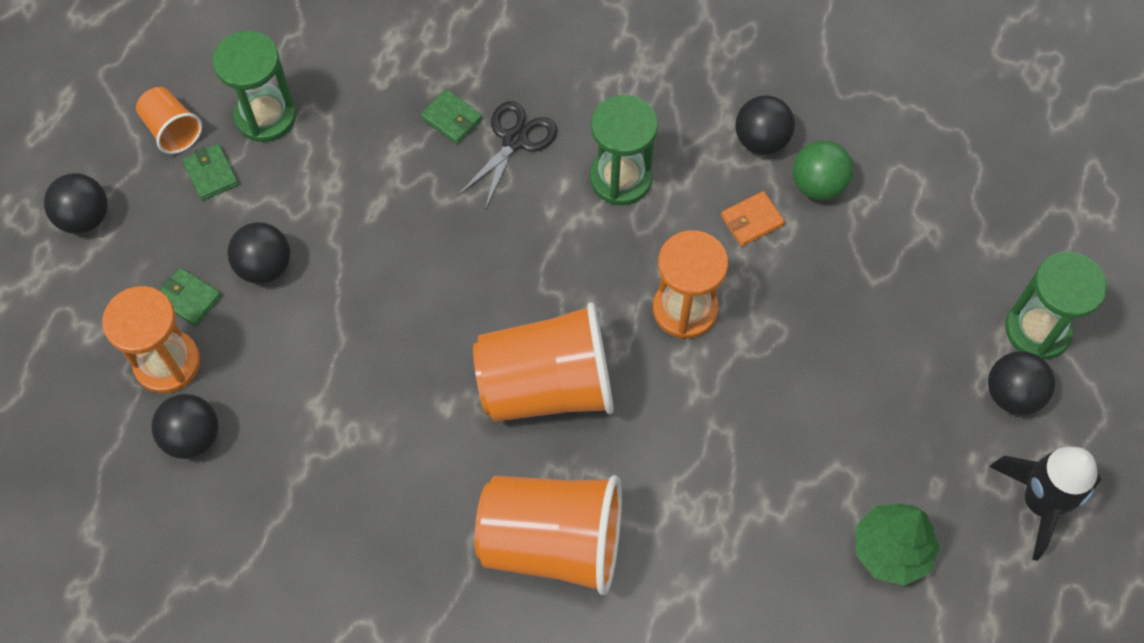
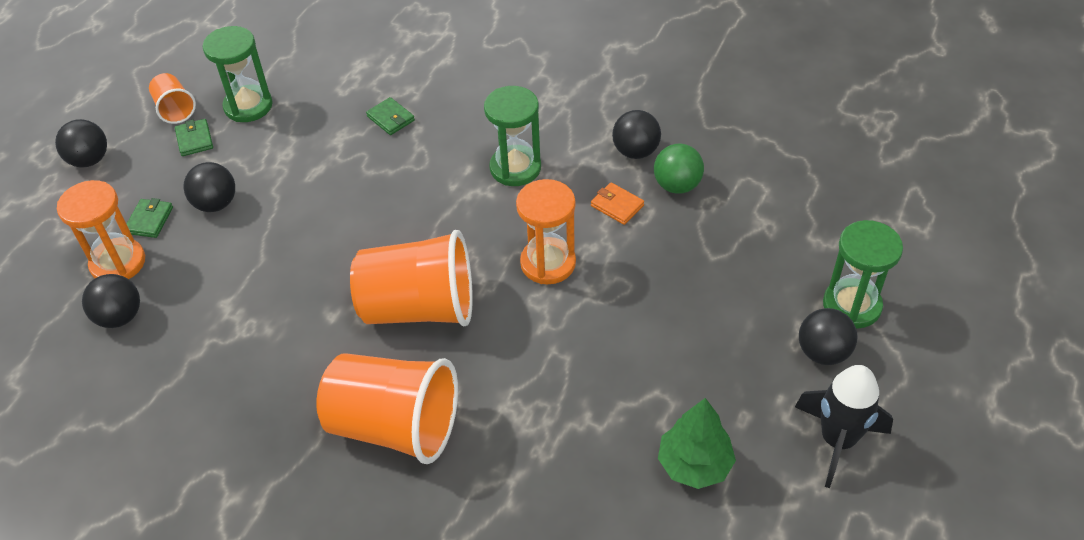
camera: 10 degrees right, 15 degrees down
(188, 298) = (149, 220): green wallet -> green wallet turned 60 degrees clockwise
(515, 140) = (436, 136): black scissors -> none
(752, 220) = (617, 205): orange wallet -> orange wallet turned 60 degrees clockwise

